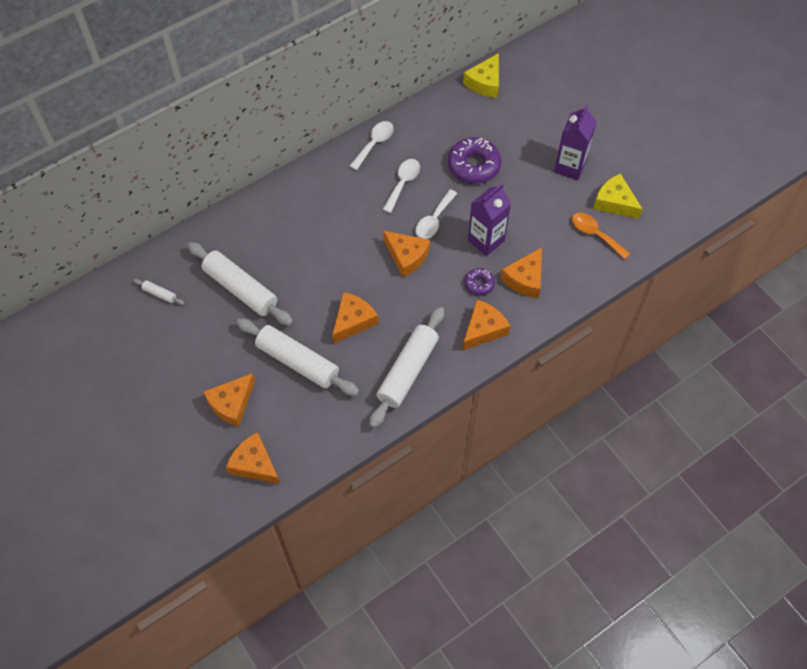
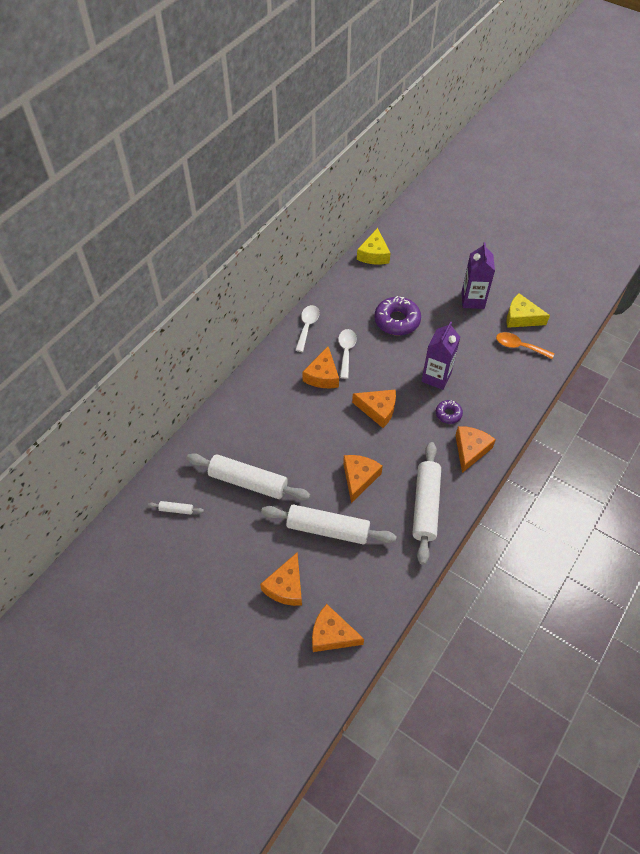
camera: 20 degrees left, 5 degrees down
(434, 220) = (386, 374): white spoon -> none
(525, 279) = (482, 398): orange cheese -> orange cheese (322, 375)

